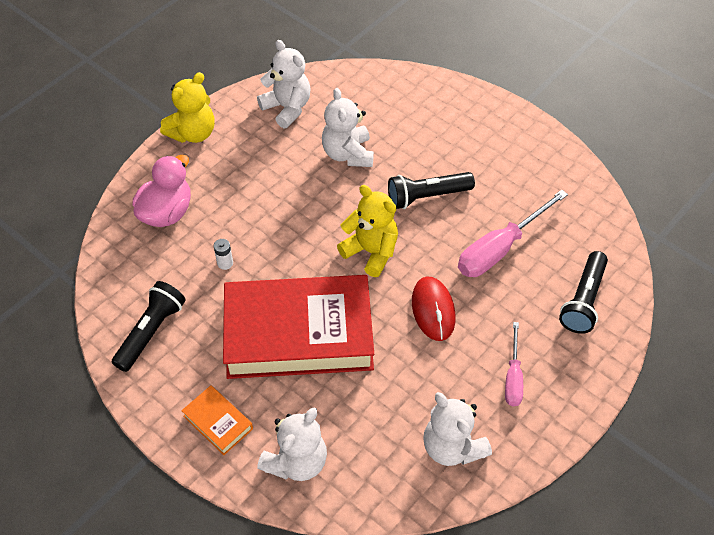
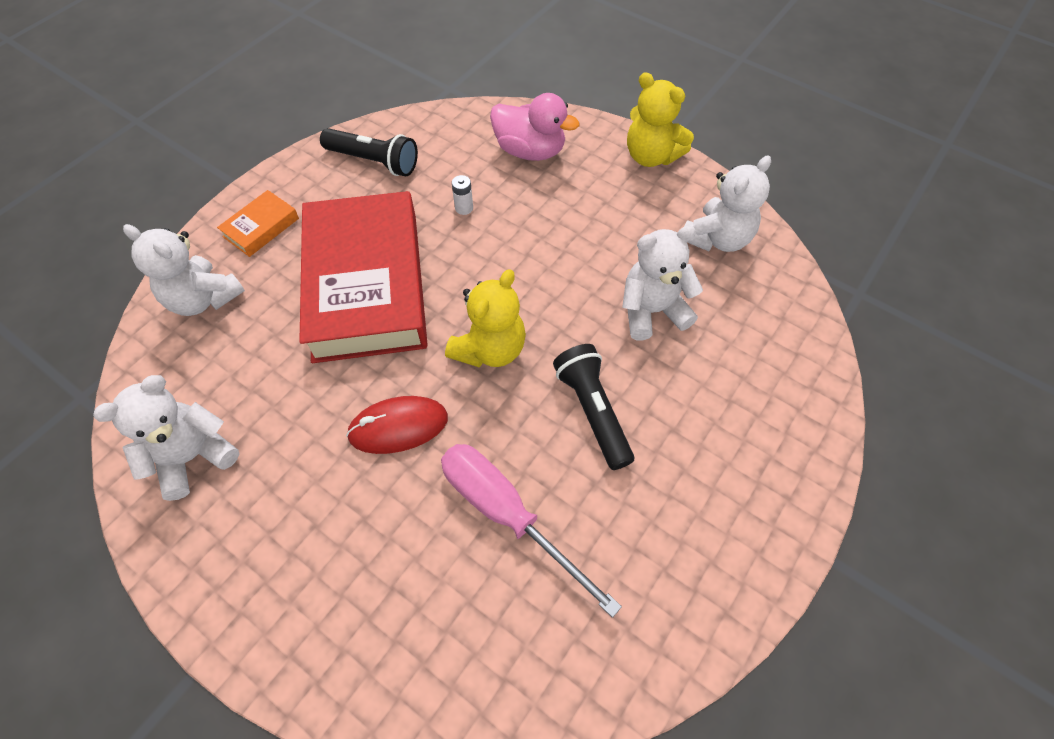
camera: 85 degrees right, 5 degrees up
(513, 377) = (286, 533): pink screwdriver -> none
(583, 300) = (414, 645): black flashlight -> none

